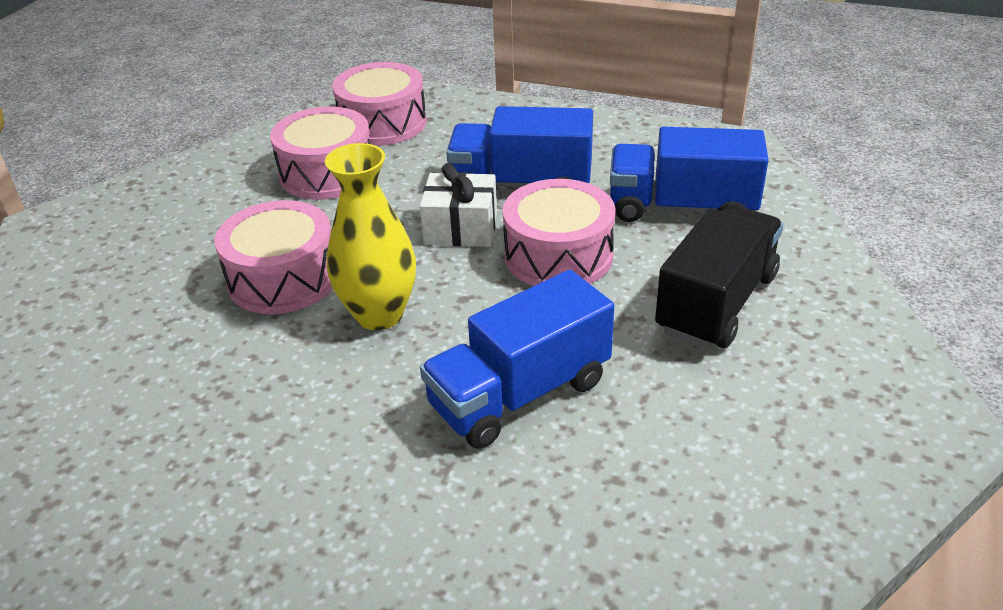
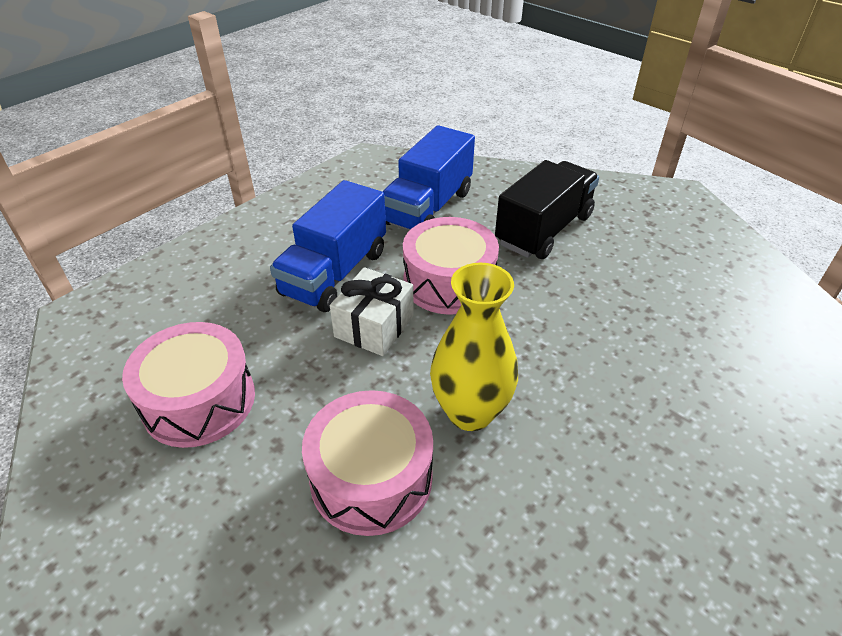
camera: 70 degrees left, 5 degrees up
(383, 123) = (141, 334): pink drum -> none
(519, 394) = (605, 351): blue truck -> none
(716, 303) = (544, 230): black truck -> black truck turned 75 degrees clockwise

